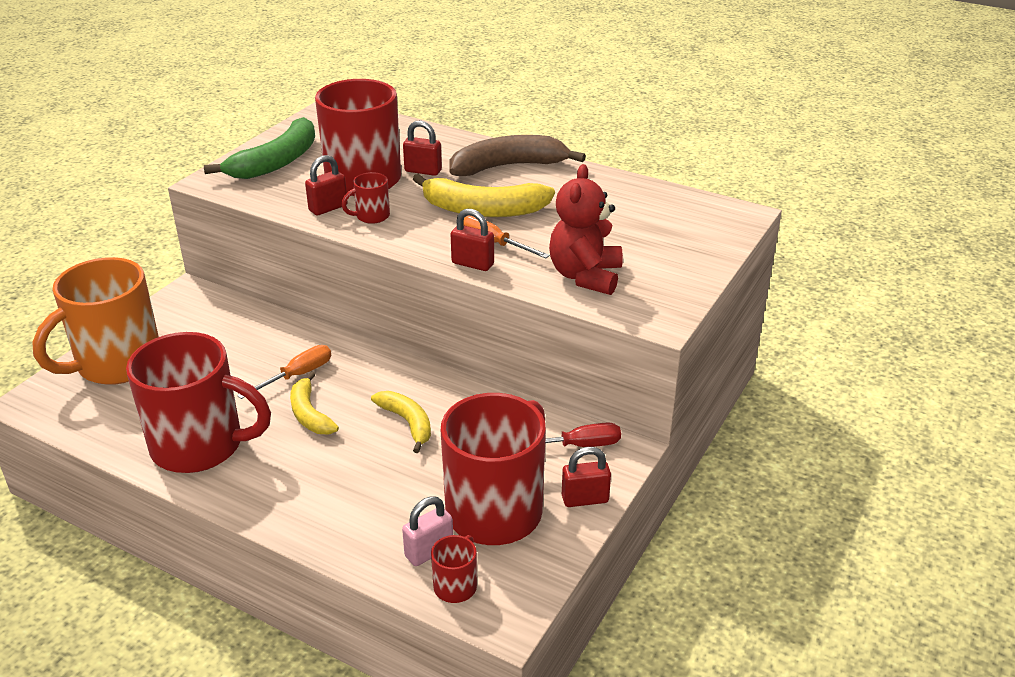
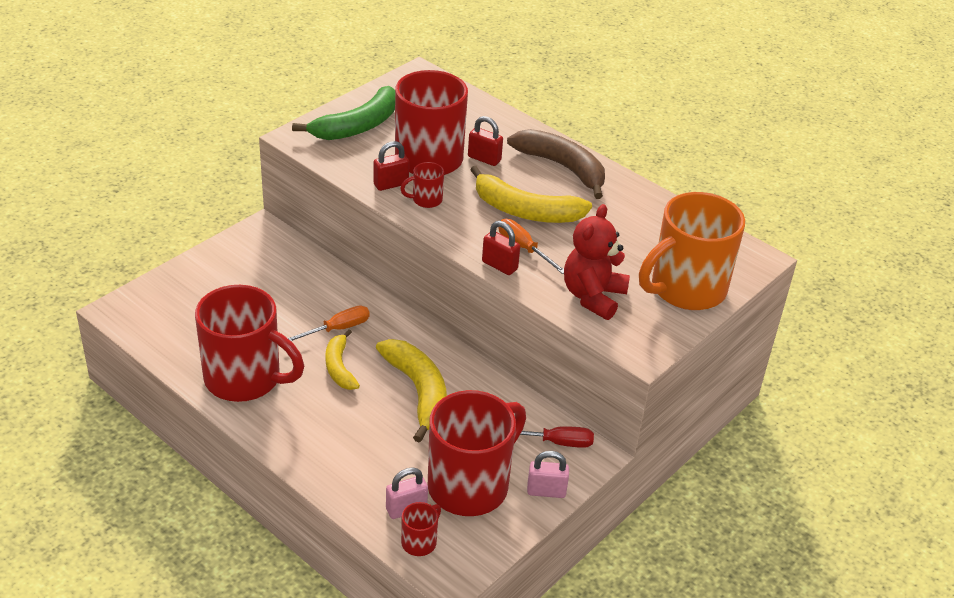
camera: 10 degrees right, 5 degrees up
(116, 364) = (191, 288): orange mug -> orange mug (685, 289)
(407, 423) = (418, 392): yellow banana -> yellow banana, size x1.65
(508, 166) = (562, 167): brown banana -> brown banana turned 45 degrees clockwise
(585, 499) = (546, 491): red padlock -> pink padlock

